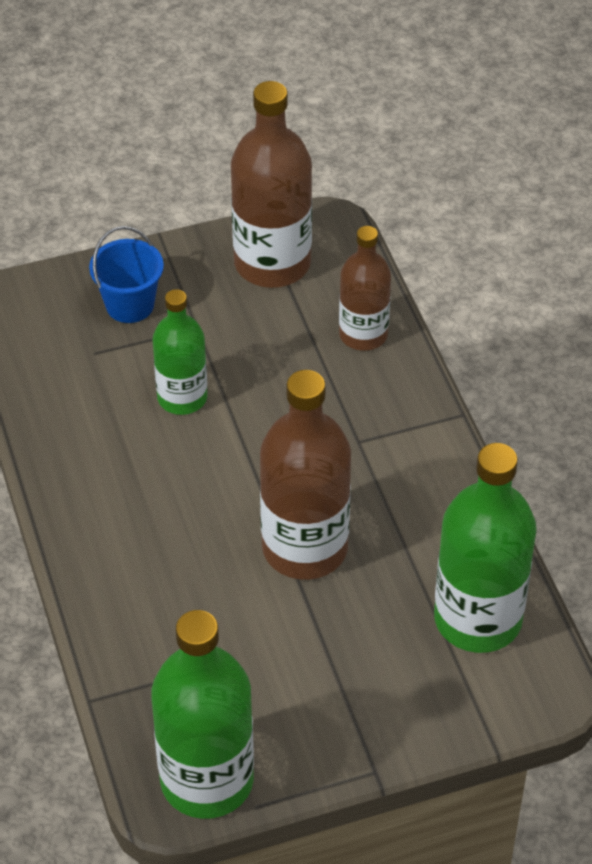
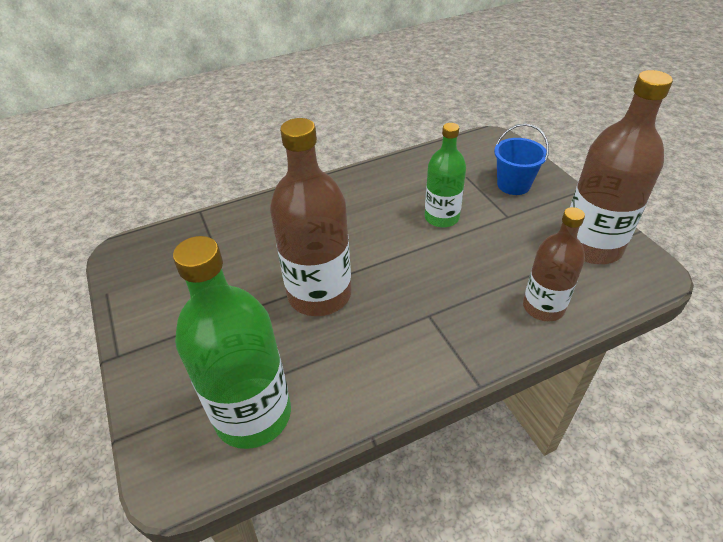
camera: 85 degrees right, 5 degrees down
(207, 780) = (132, 267): green bottle -> none

